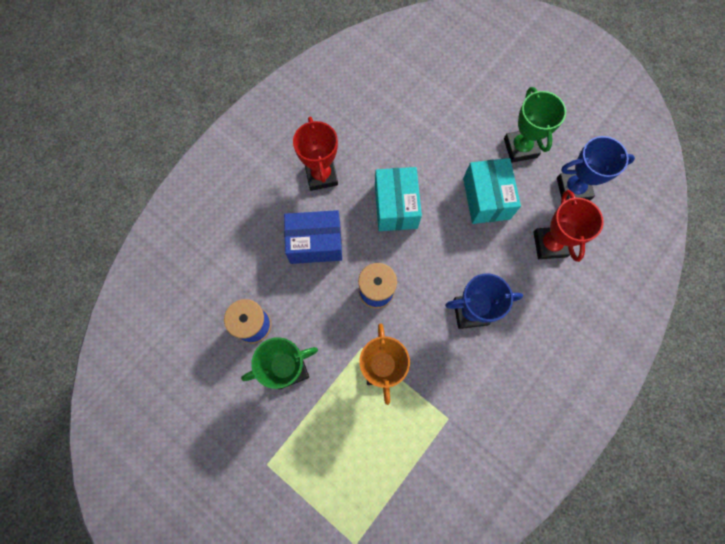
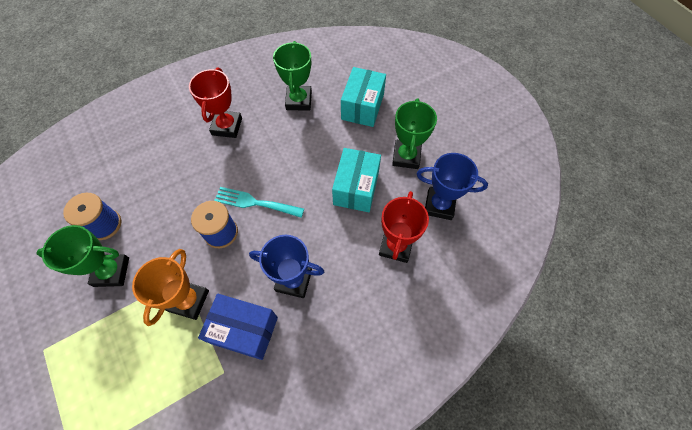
camera: 20 degrees right, 10 degrees down
(315, 243) = (192, 177): blue box -> blue box (244, 330)
(382, 120) = (299, 101): none -> green trophy
(394, 248) = (255, 202): none -> turquoise fork
(396, 206) = (274, 169): turquoise box -> turquoise box (362, 107)

